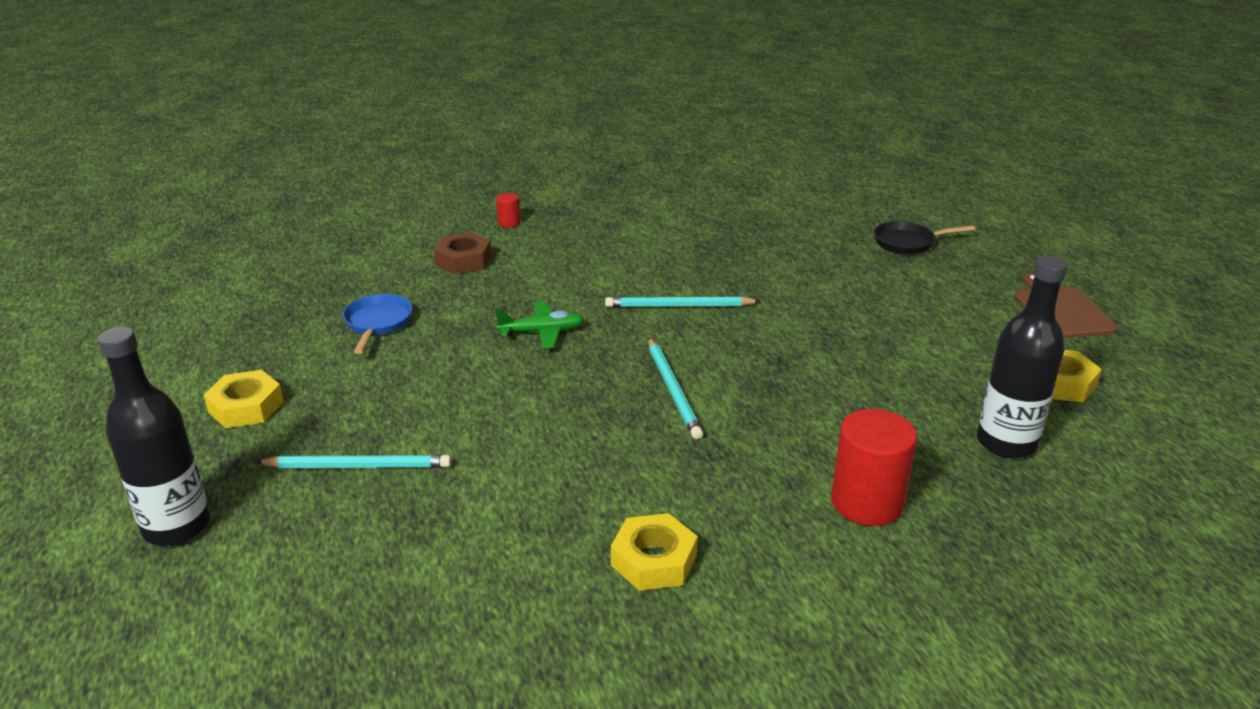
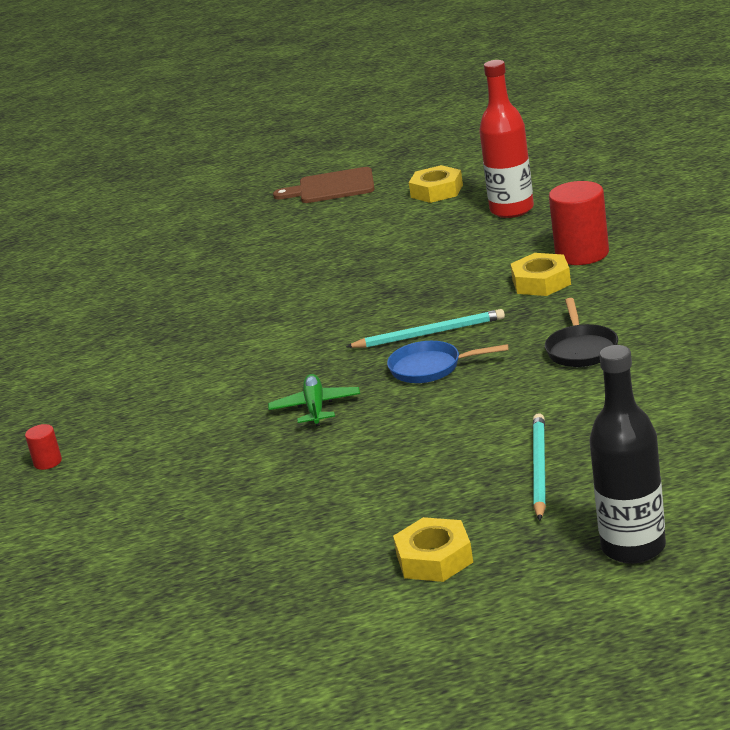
camera: 80 degrees left, 5 degrees down
(378, 323) = (273, 509): blue pan -> blue pan (430, 368)
(463, 260) = (136, 478): brown nut -> none
(654, 560) = (652, 323): yellow nut -> yellow nut (541, 282)
(678, 306) = (281, 342): turquoise pencil -> none
(908, 243) = (192, 243): black pan -> black pan (581, 349)
(1006, 443) = (512, 210): black bottle -> red bottle

